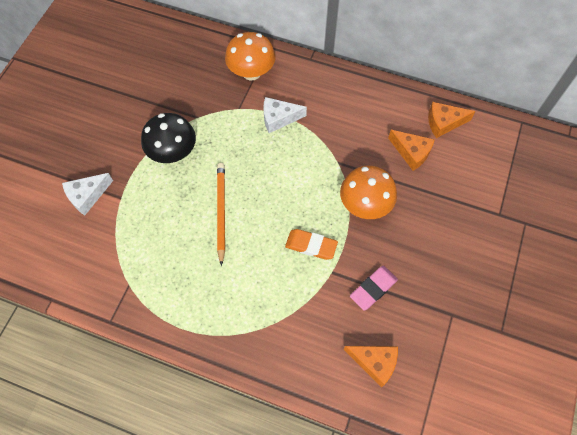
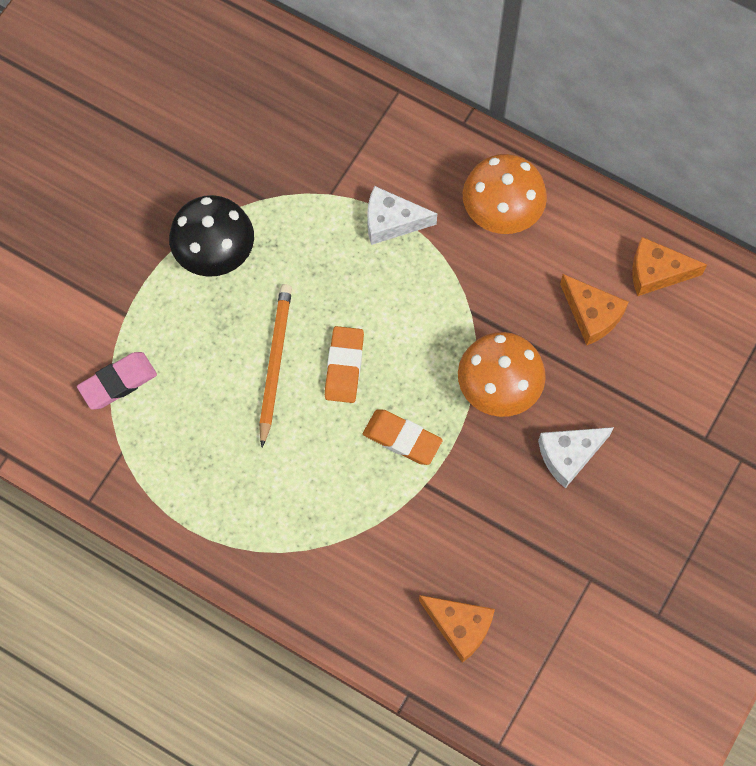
camera: 10 degrees right, 5 degrees up
(87, 196) = (75, 303): white cheese -> white cheese (569, 455)
(251, 72) = (362, 133): orange mushroom -> orange mushroom (501, 213)
(265, 207) = (344, 366): none -> orange eraser
(373, 289) = (482, 520): pink eraser -> pink eraser (118, 382)

